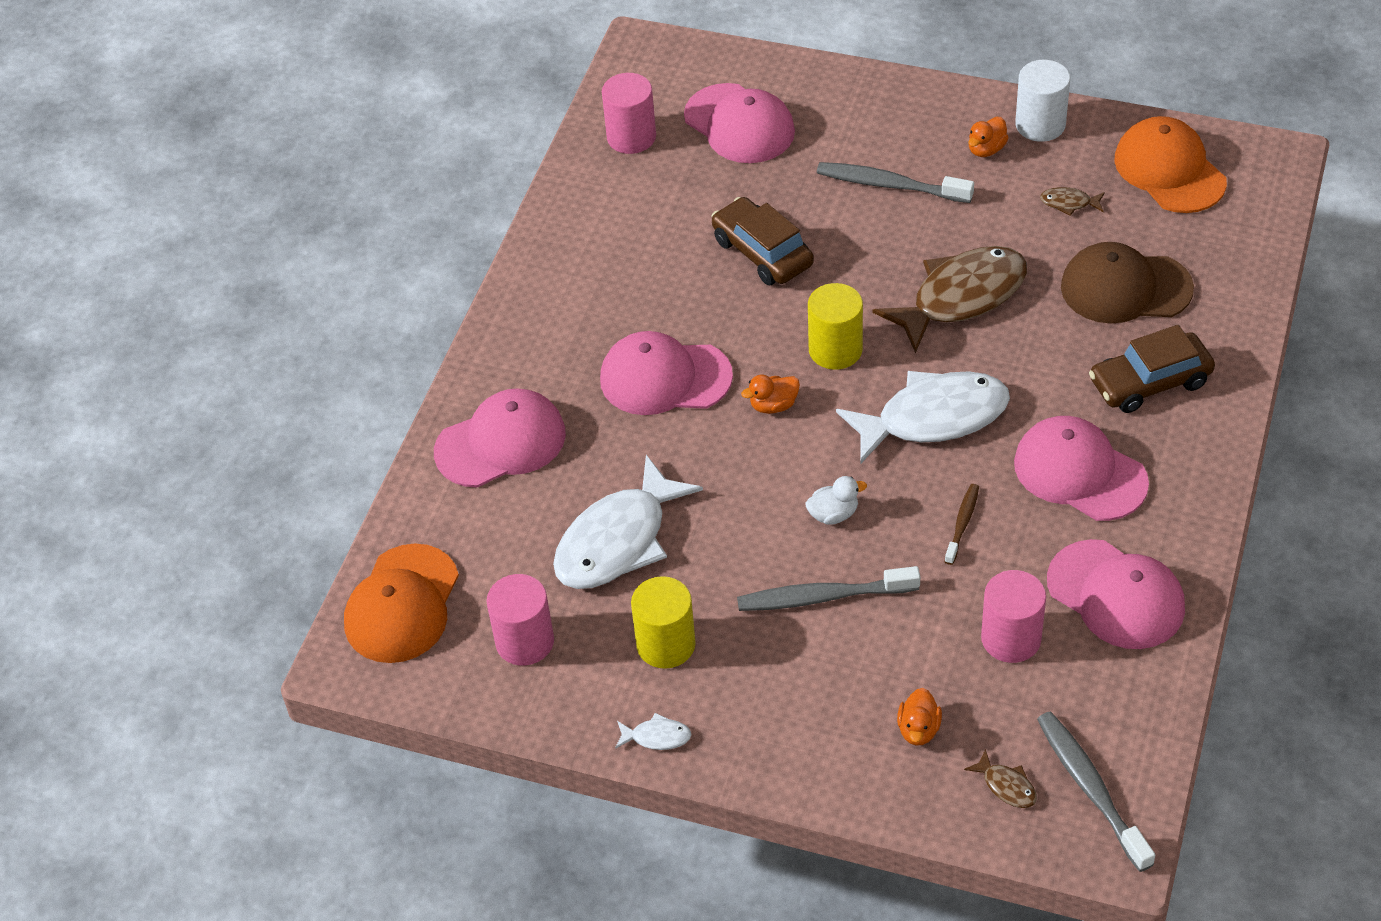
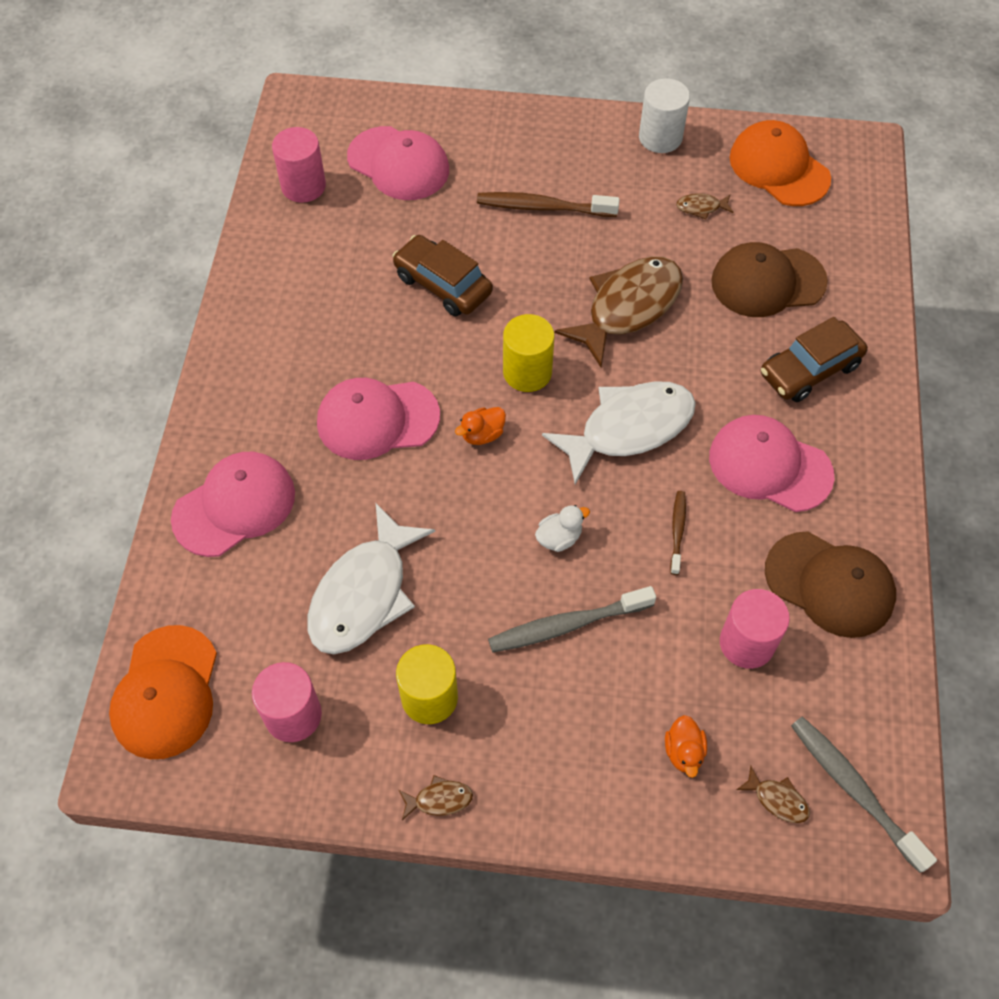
camera: 15 degrees left, 10 degrees up
(657, 737) = (439, 799): white fish -> brown fish
(890, 185) = (543, 207): grey toothbrush -> brown toothbrush
(986, 149) = (619, 165): orange duck -> none
(1116, 595) = (830, 584): pink cap -> brown cap

